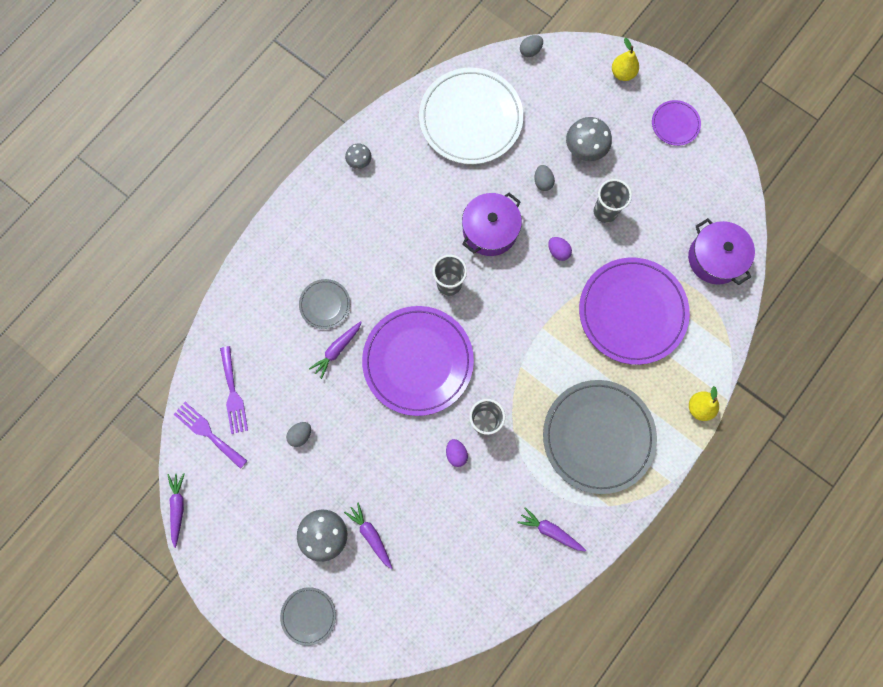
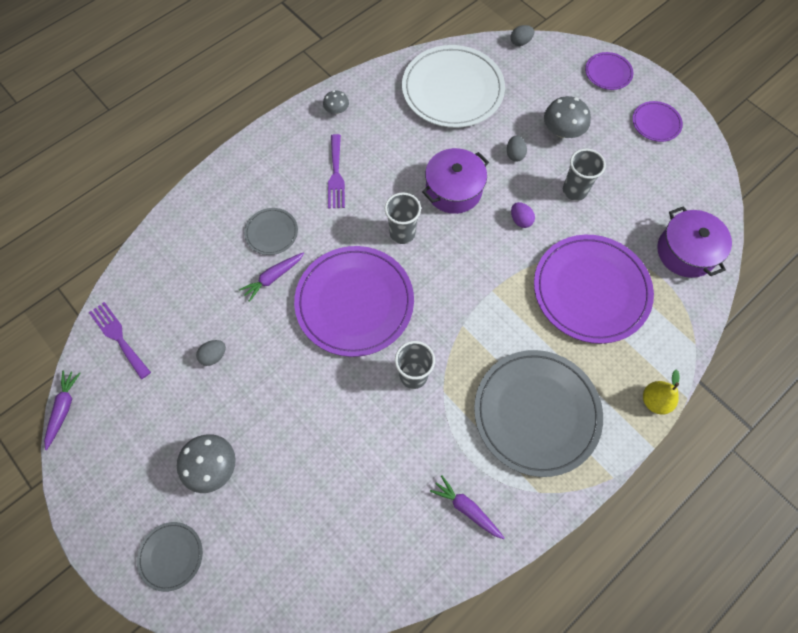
camera: 10 degrees right, 10 degrees down
(233, 394) = (155, 303): purple fork -> purple fork (336, 175)
(371, 535) = (263, 476): purple carrot -> none
(456, 454) = (376, 404): purple egg -> none
(622, 73) = (608, 73): yellow pear -> purple plate

